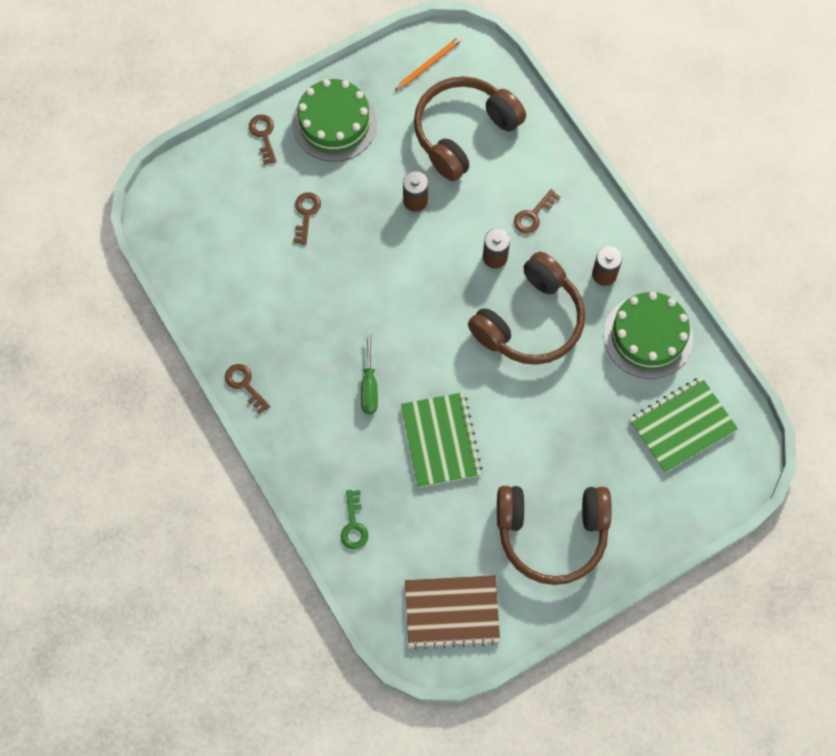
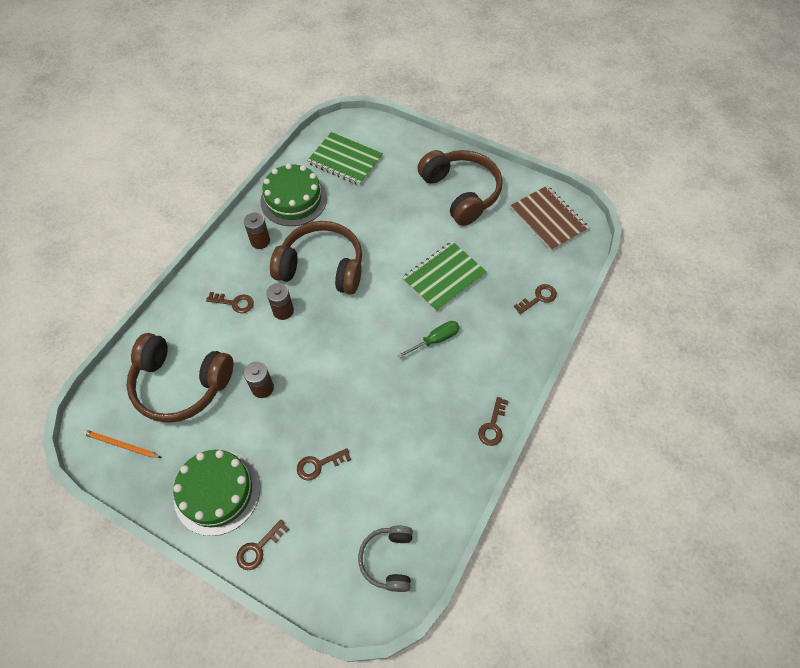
camera: 120 degrees left, 10 degrees down
(187, 229) = (388, 559): none -> grey headphones
(354, 525) = (538, 298): green key -> brown key

